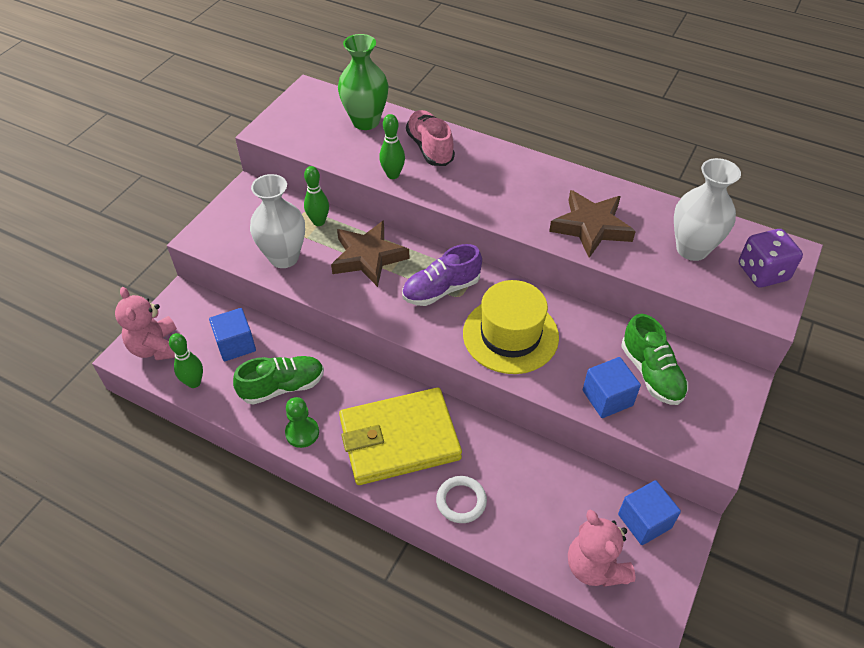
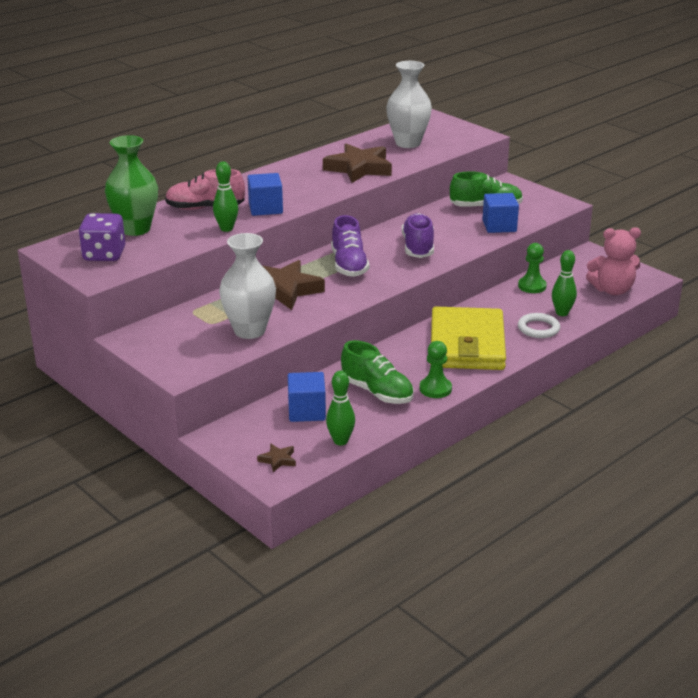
camera: 70 degrees left, 20 degrees down
(157, 347) = (278, 460): pink teddy bear -> brown star
(282, 387) = (377, 392): green shoe -> green shoe turned 135 degrees clockwise
(319, 222) = (214, 307): green bowling pin -> green bowling pin (562, 313)
(510, 335) = (418, 247): yellow hat -> purple shoe
(559, 474) = (532, 286): none -> green pawn
(644, 521) = (584, 265): blue cube -> blue cube (265, 208)
(762, 272) = (445, 129): purple dice -> purple dice (104, 255)

